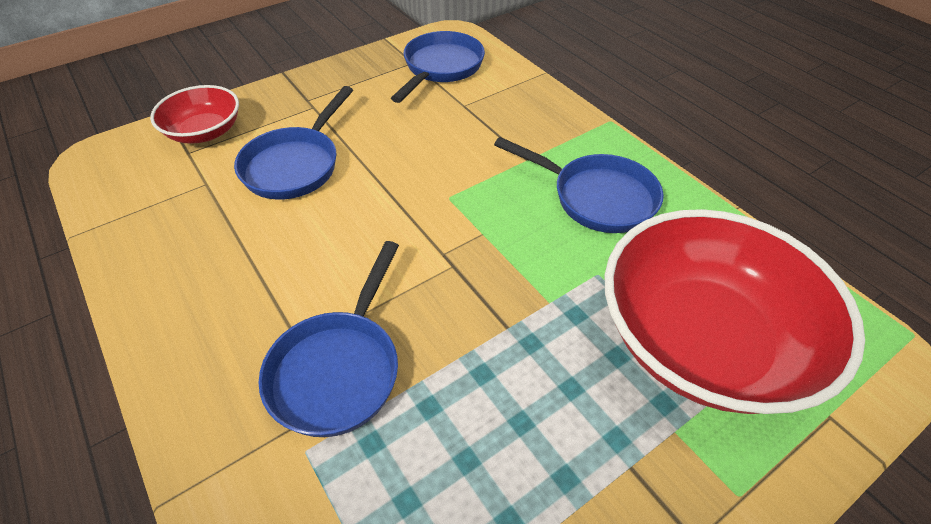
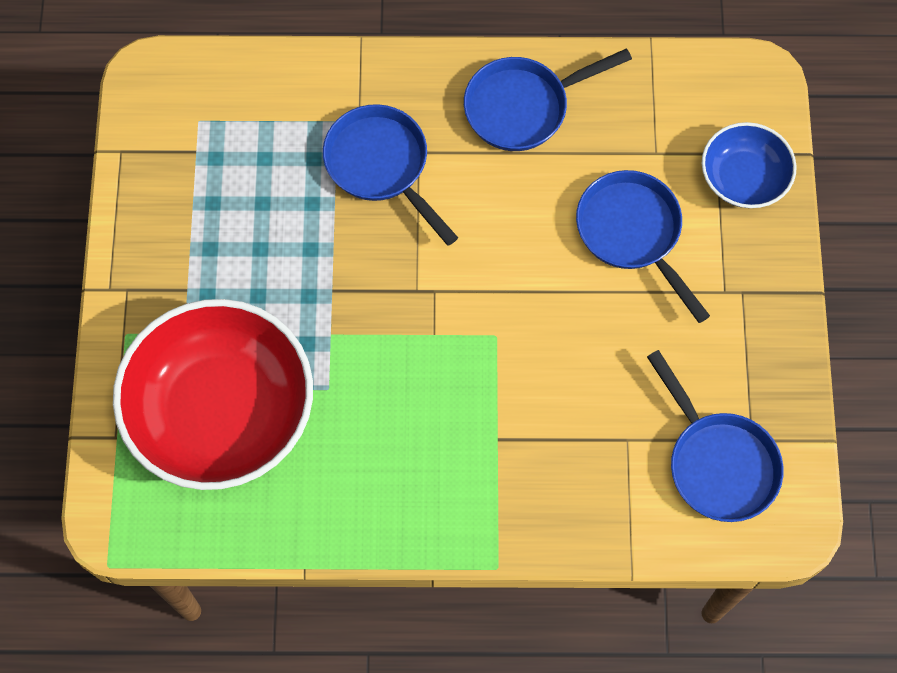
camera: 125 degrees right, 20 degrees up
(205, 132) = (743, 178): red bowl -> blue bowl
(596, 197) = (405, 459): blue pan -> blue pan (523, 107)

